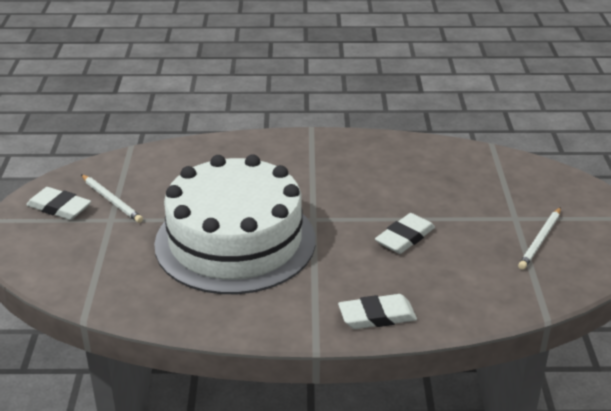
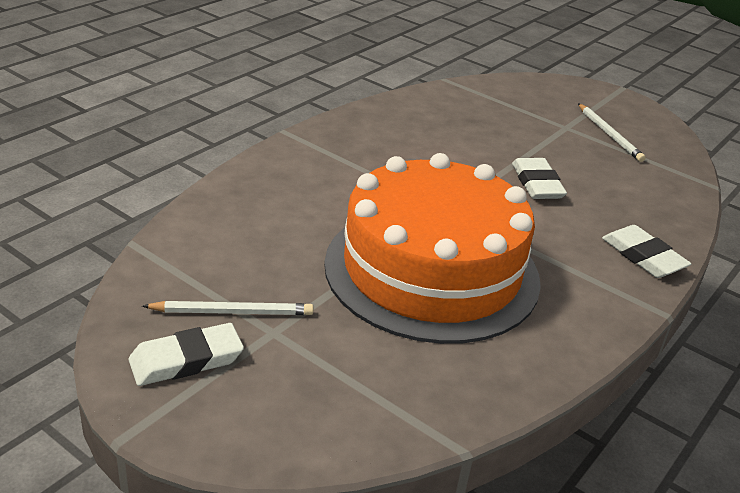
camera: 55 degrees left, 0 degrees up
(235, 241) = (432, 270): white cake -> orange cake
(377, 316) = (643, 256): white eraser -> white eraser turned 60 degrees counterclockwise

